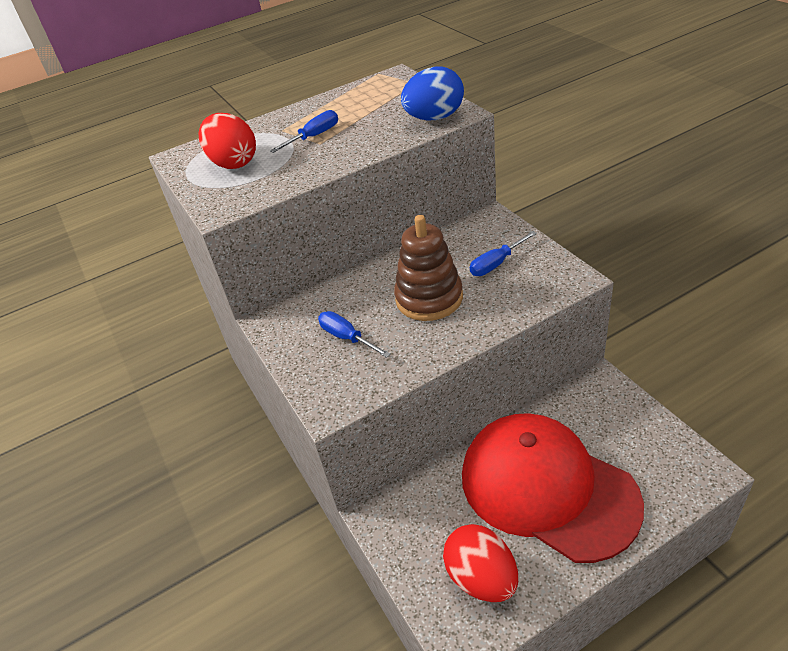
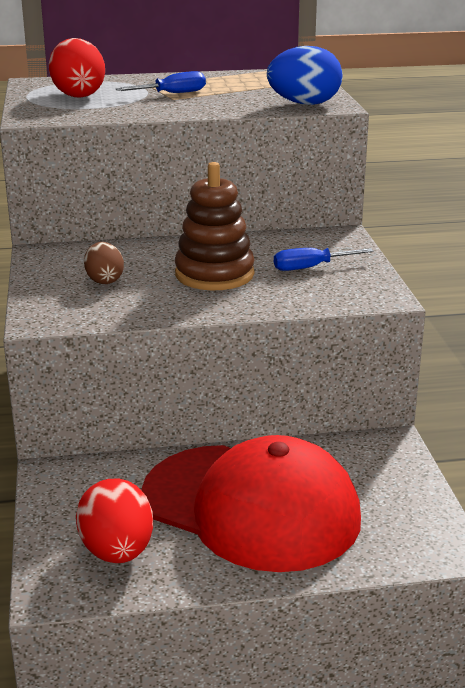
camera: 15 degrees right, 15 degrees down
(346, 337) = (104, 280): blue screwdriver -> brown egg
(547, 488) = (251, 507): red cap -> red cap turned 150 degrees clockwise

